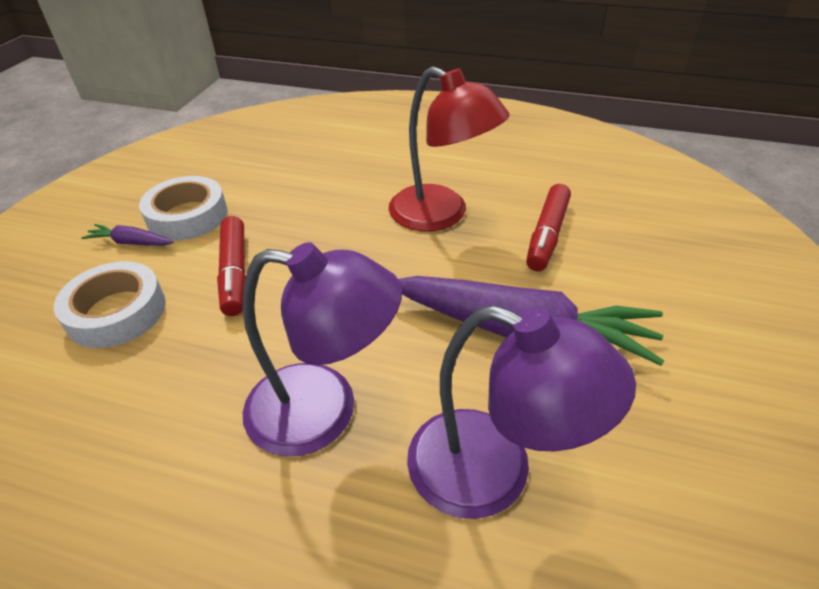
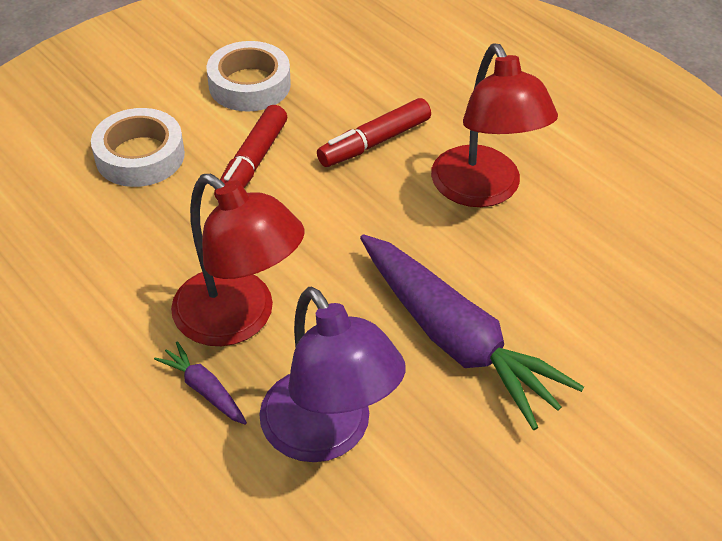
camera: 30 degrees right, 5 degrees up
(131, 243) = (187, 92): purple carrot -> purple carrot (204, 389)
(324, 411) = (238, 319): purple lamp -> red lamp
(547, 235) = (571, 262): red marker -> red marker (374, 142)

